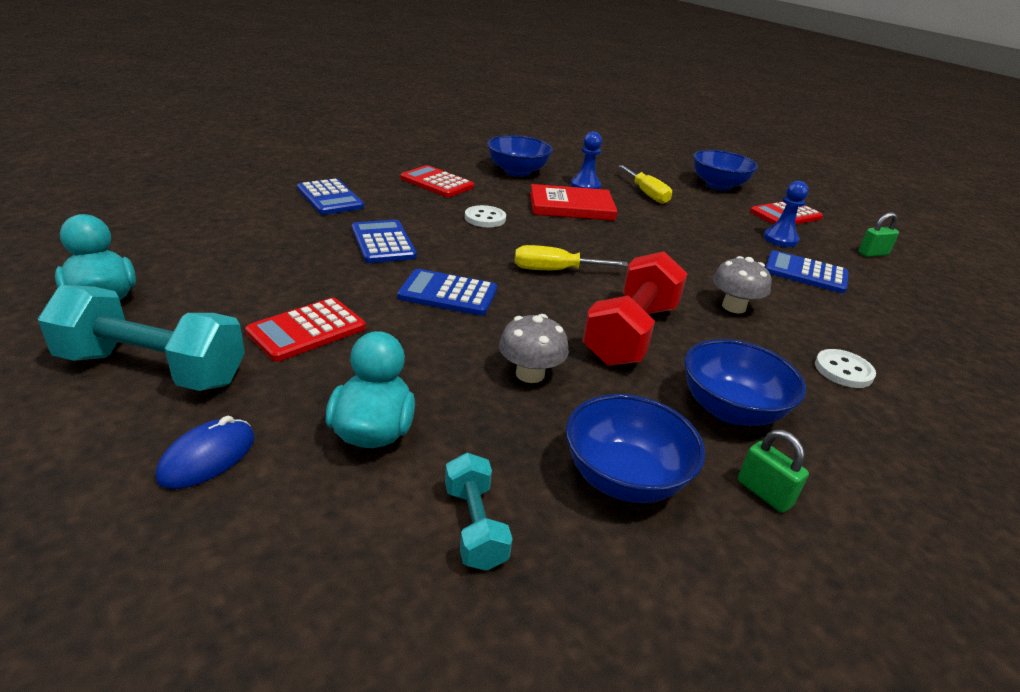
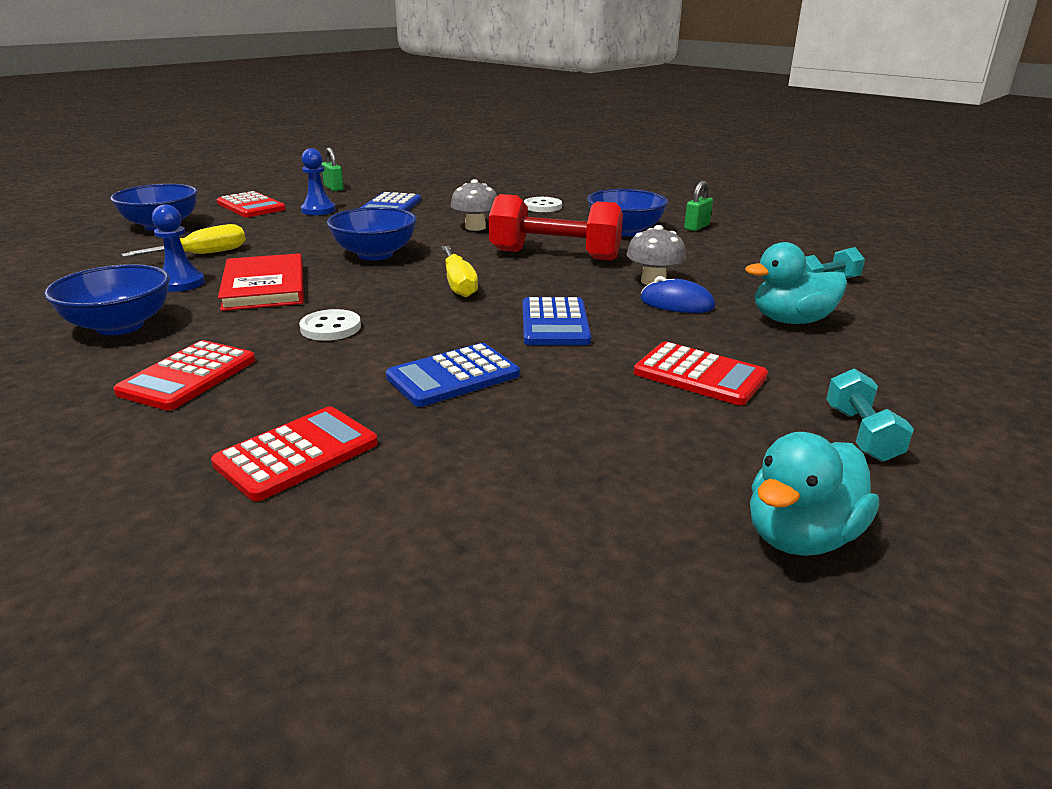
camera: 100 degrees left, 5 degrees down
(153, 369) = (861, 434): turquoise dumbbell -> turquoise dumbbell, size x0.53
(208, 457) = (906, 369): blue mouse -> blue mouse (677, 303)
(330, 198) = (297, 454): blue calculator -> red calculator
(624, 478) = (730, 253): blue bowl -> blue bowl (375, 254)

